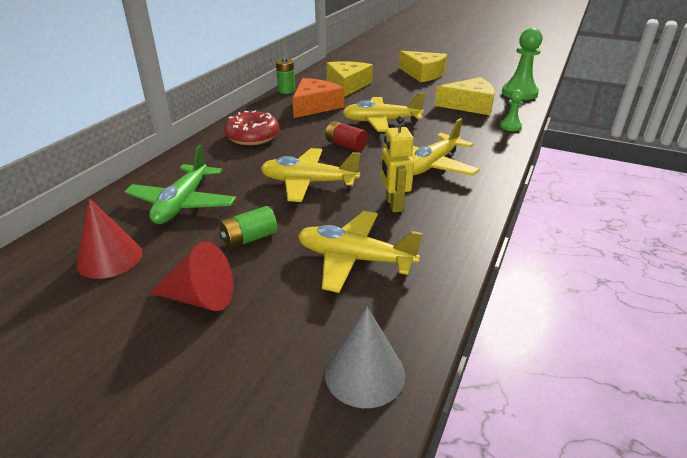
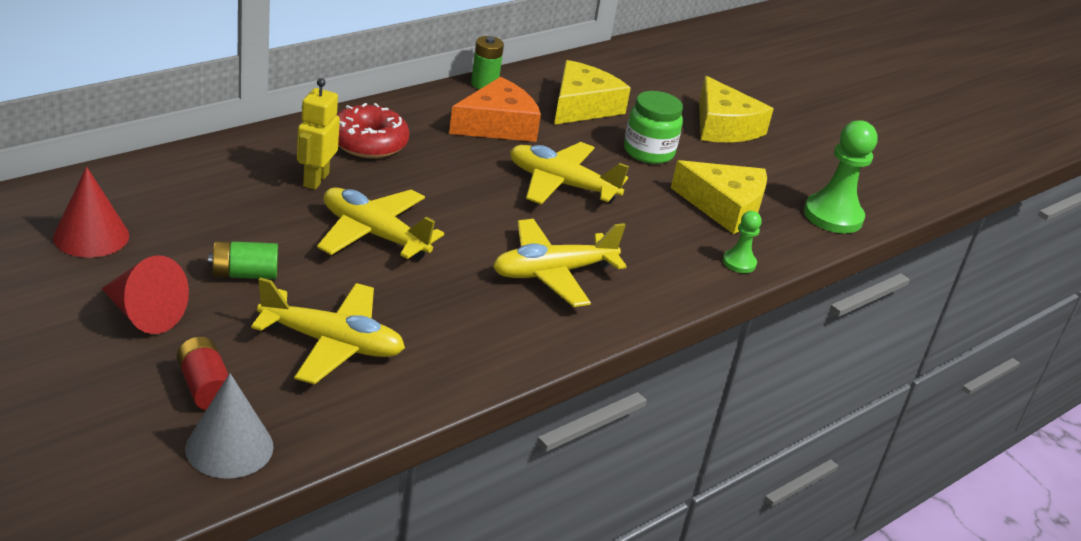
camera: 20 degrees right, 0 degrees up
(183, 204) = (210, 203): green plane -> none
(346, 145) = (473, 202): red battery -> red battery (205, 387)
(354, 259) = (332, 343): yellow plane -> yellow plane turned 150 degrees clockwise
(393, 204) = (444, 303): yellow robot -> yellow robot (315, 180)
(404, 94) = (648, 152): none -> green jar

